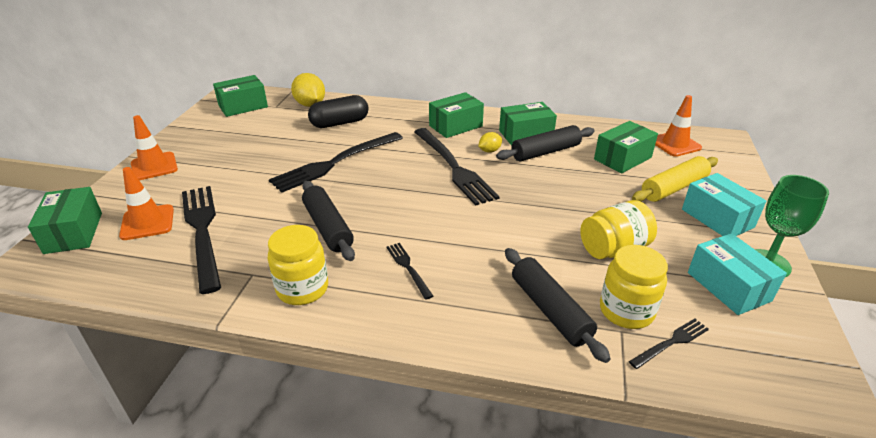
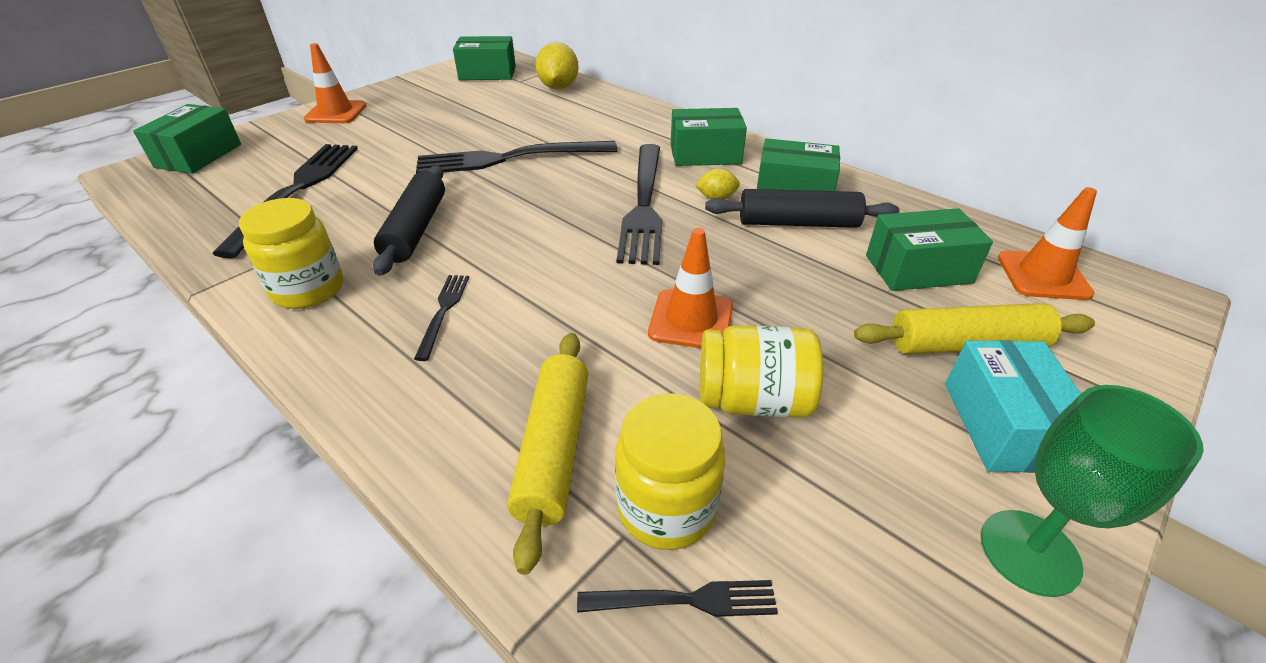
camera: 30 degrees right, 5 degrees up
(147, 222) = (264, 166): orange traffic cone -> orange traffic cone (691, 320)
(340, 123) = (567, 115): black capsule -> none
(550, 310) = (554, 450): black rolling pin -> yellow rolling pin
(728, 286) = (900, 556): turquoise box -> none

